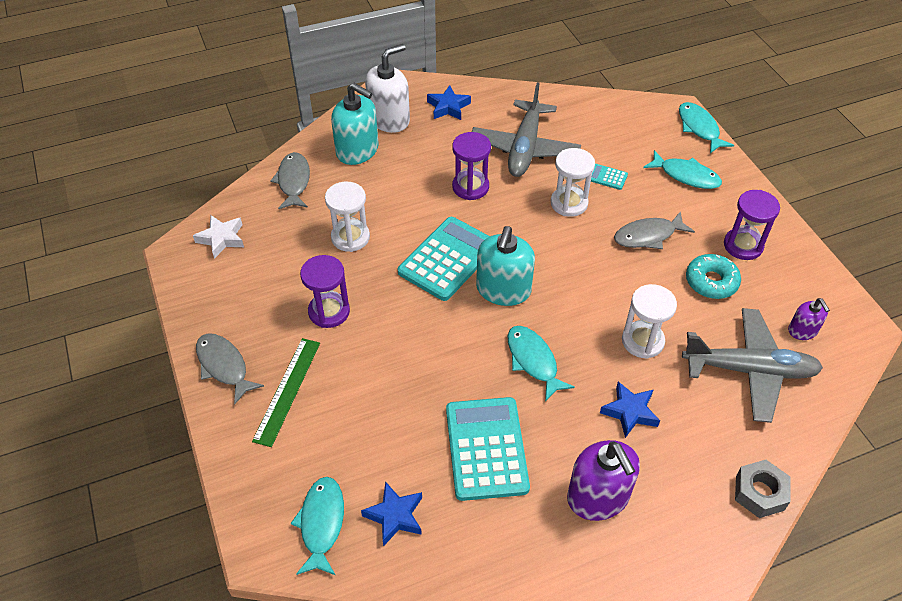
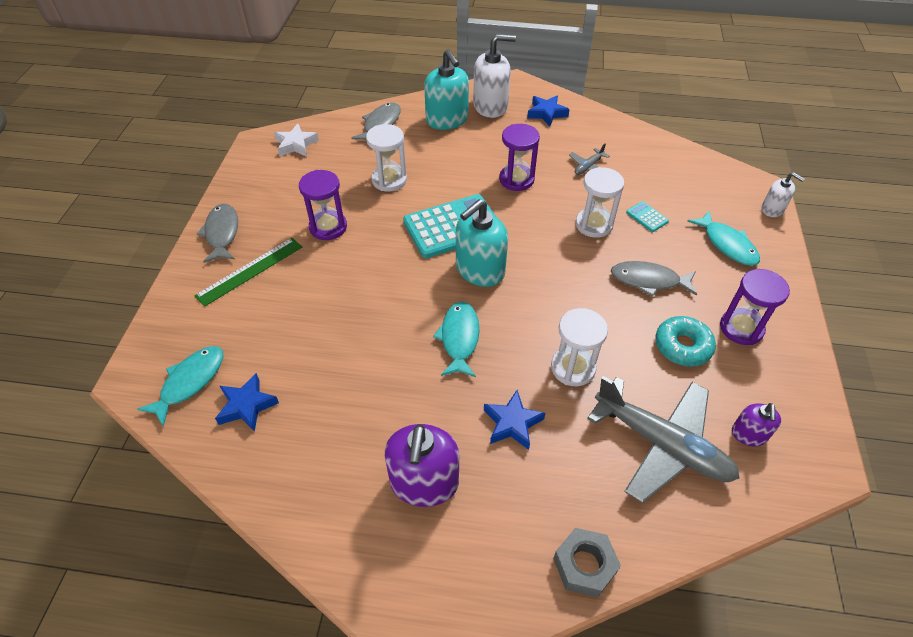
camera: 30 degrees right, 0 degrees up
(486, 448) = (362, 390): turquoise calculator -> none
(525, 148) = (588, 167): grey plane -> grey plane, size x0.43
(699, 128) = (772, 209): turquoise fish -> white soap dispenser

